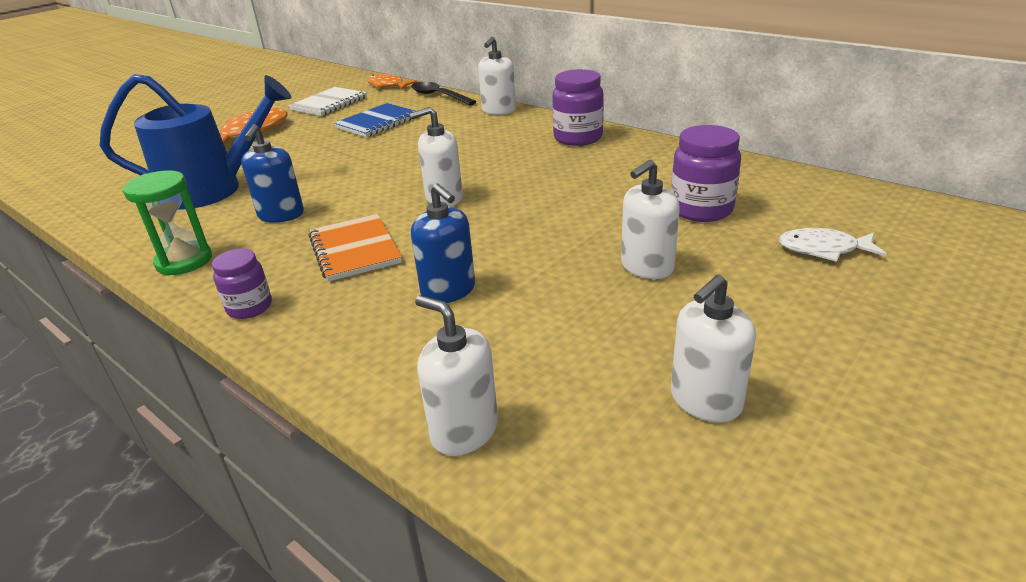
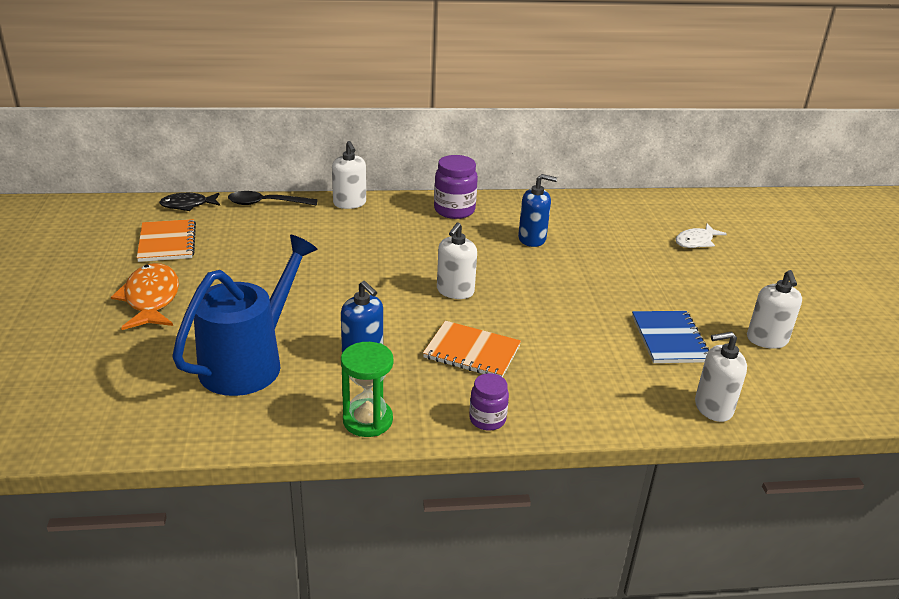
camera: 50 degrees left, 0 degrees up
(329, 104) = (167, 242): white notebook -> orange notebook
(377, 122) = (264, 247): blue notebook -> blue notebook (669, 339)
(388, 85) = (188, 205): orange fish -> black fish
(448, 290) = (577, 348): blue soap dispenser -> blue soap dispenser (532, 239)
(646, 267) = (643, 286): white soap dispenser -> none
(701, 209) = (611, 239): purple jar -> none

